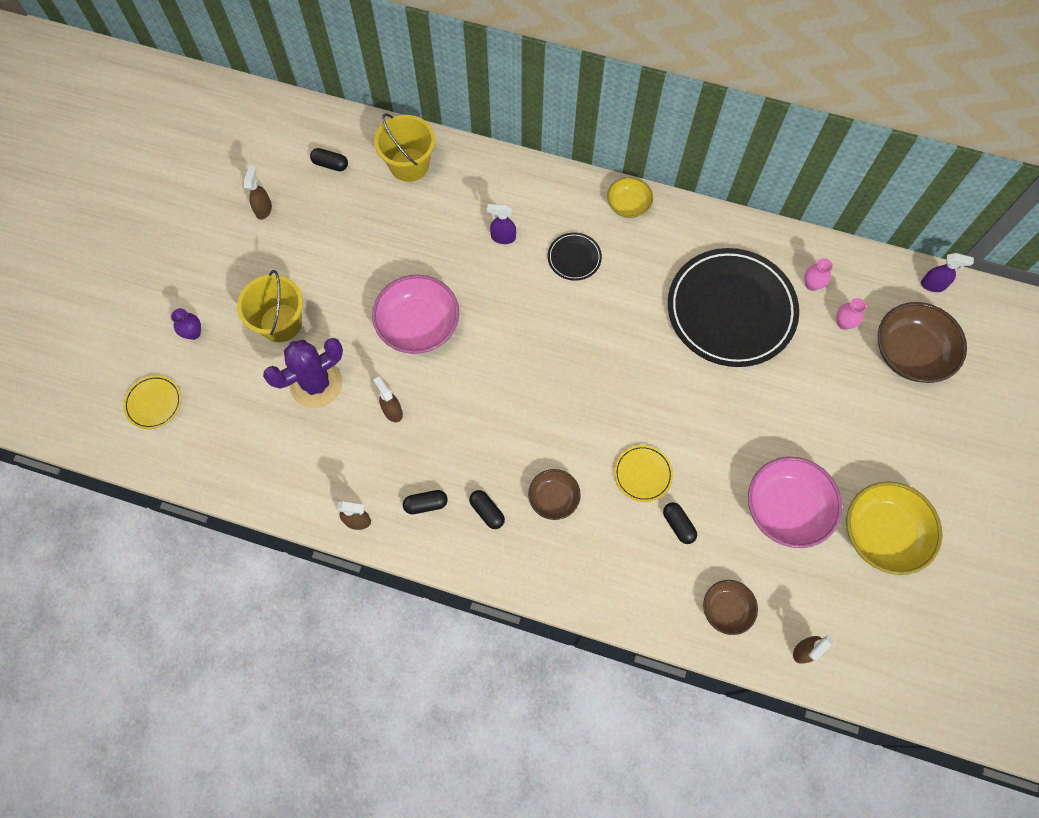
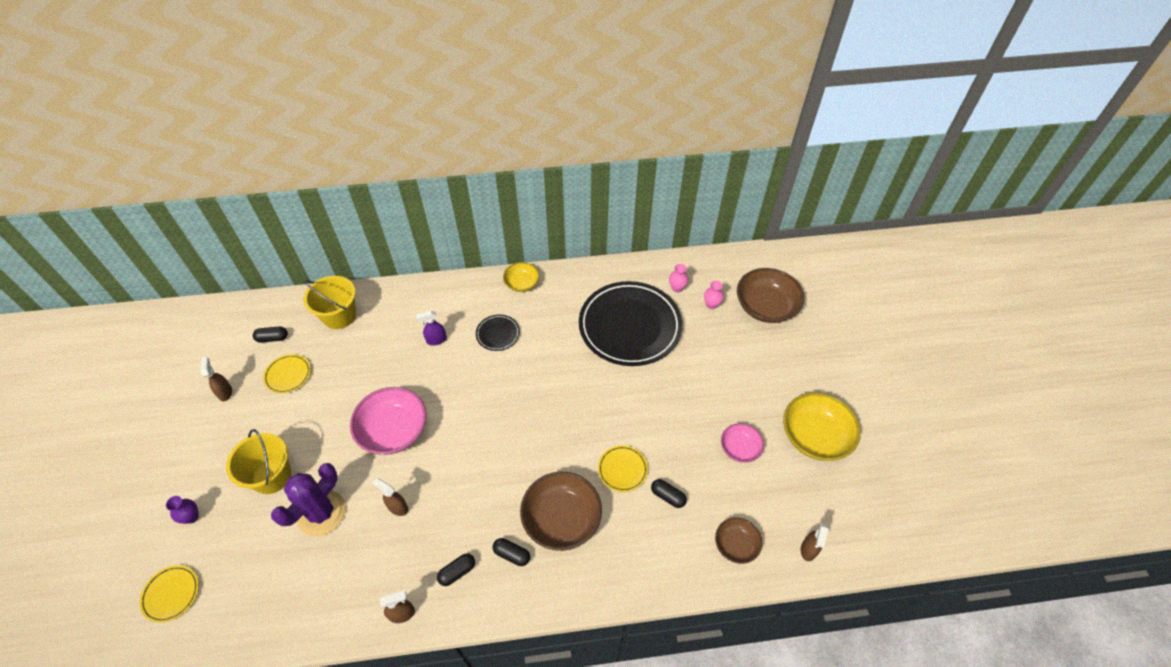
camera: 25 degrees left, 15 degrees down
(332, 215) = (288, 375): none -> yellow plate
(553, 498) = (561, 519): brown bowl -> brown bowl, size x1.76
(786, 508) = (739, 448): pink bowl -> pink bowl, size x0.57
(933, 285) = (756, 258): purple spray bottle -> none

